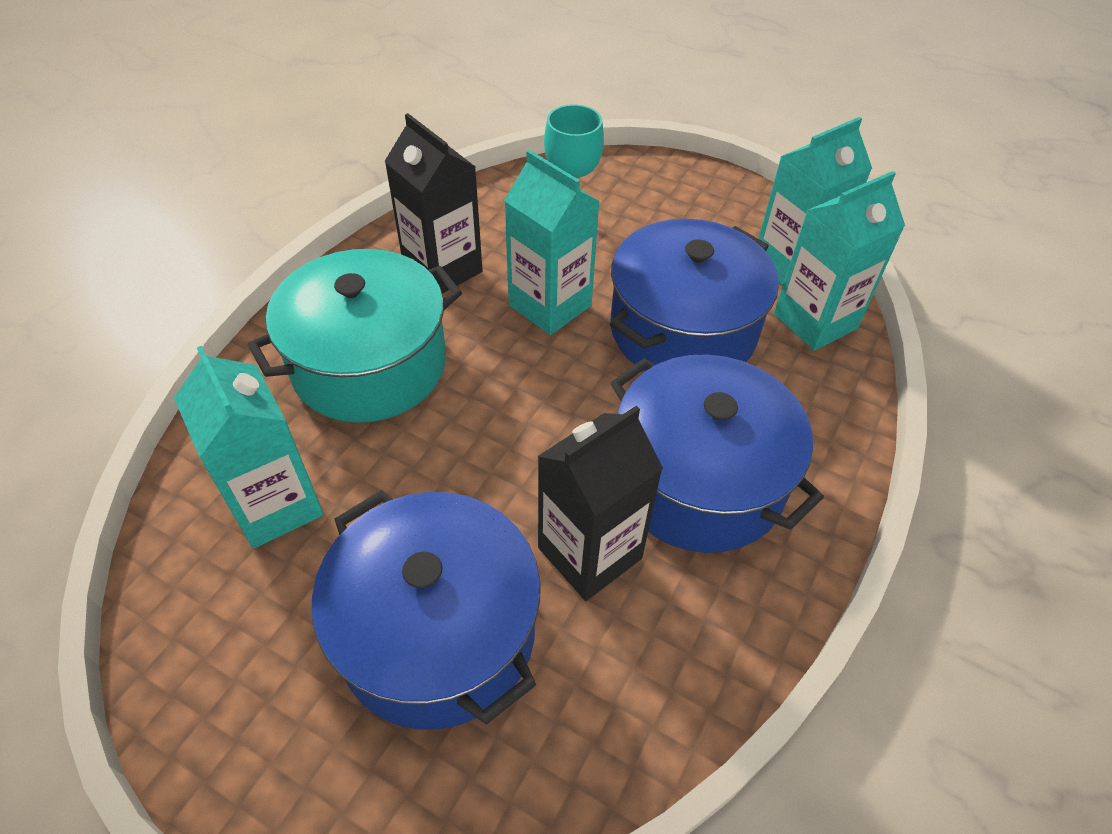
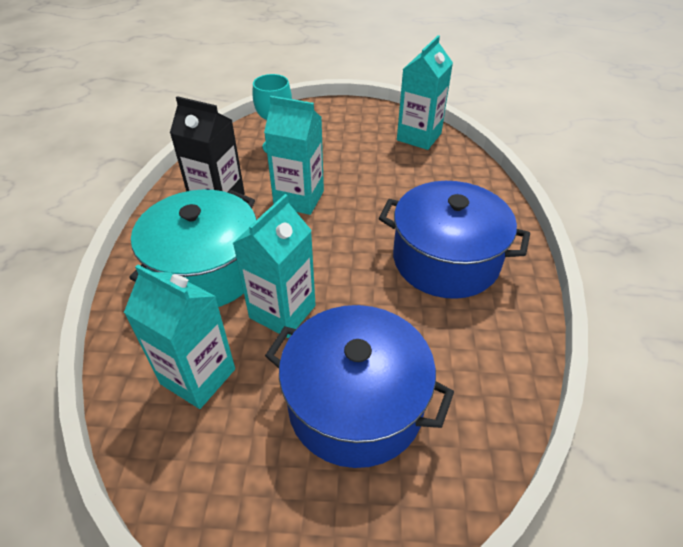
camera: 25 degrees left, 5 degrees down
(589, 553) = (413, 321): black carton -> none
(683, 330) = (384, 187): blue pot -> none
(815, 321) = (449, 159): turquoise carton -> turquoise carton (282, 311)

